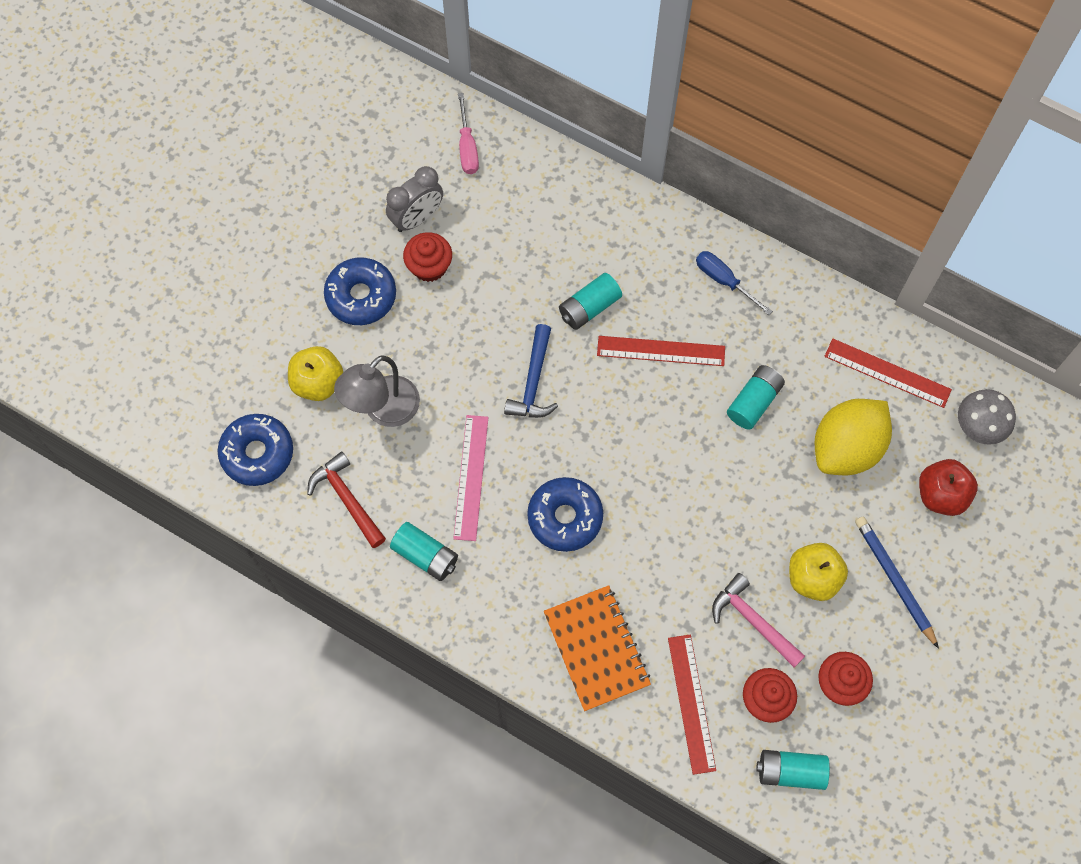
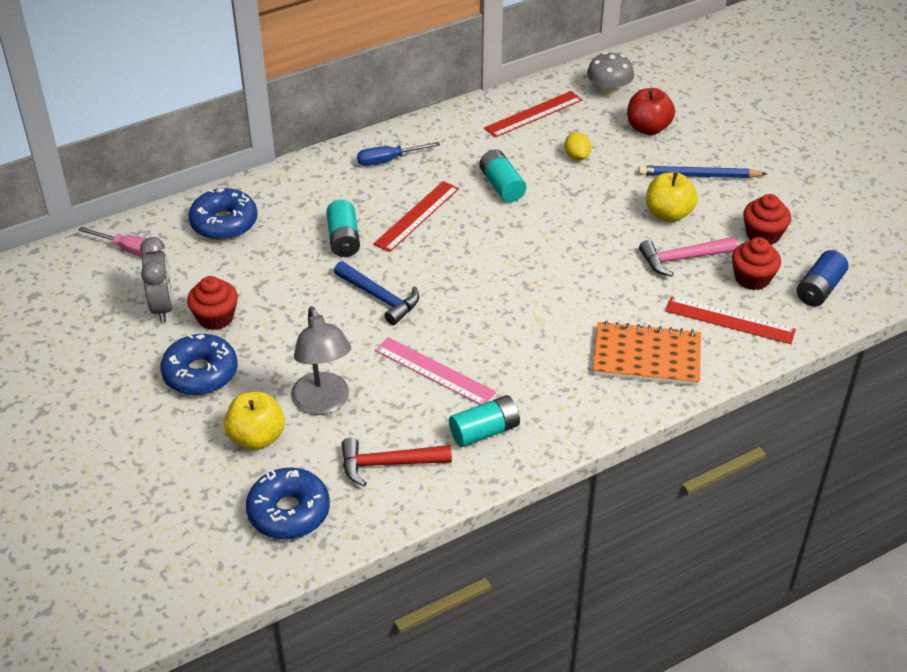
camera: 60 degrees left, 25 degrees down
(565, 517) = (516, 328): blue donut -> blue donut (224, 223)
(790, 771) = (819, 289): turquoise battery -> blue battery
(846, 448) = (576, 156): yellow lemon -> yellow lemon, size x0.44

